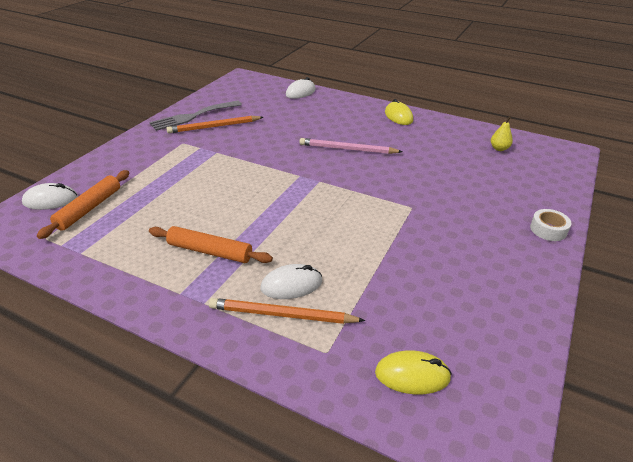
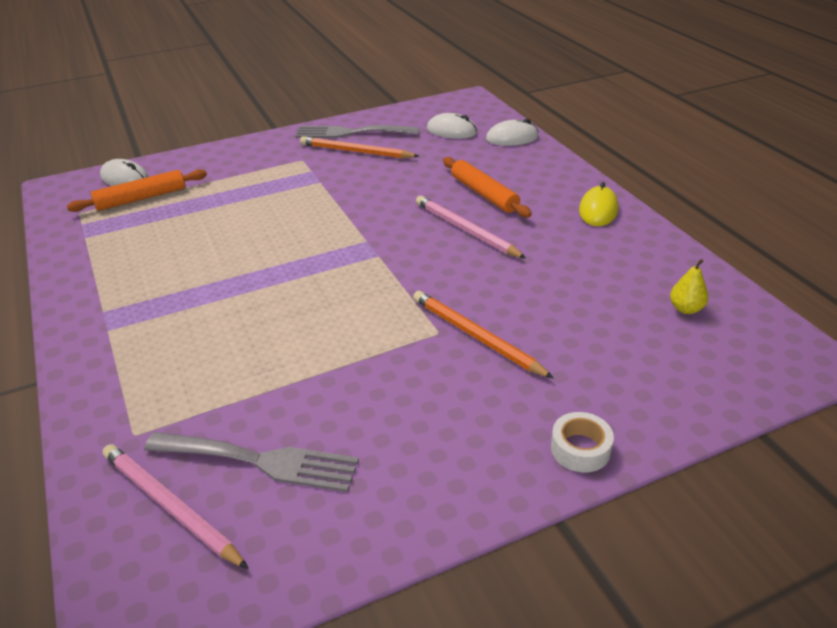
camera: 40 degrees right, 0 degrees up
(210, 251) = (176, 284): orange rolling pin -> orange rolling pin (484, 194)
(282, 315) = (148, 377): orange pencil -> orange pencil (476, 336)
(291, 285) = (195, 353): white mouse -> white mouse (451, 131)
(412, 375) = (170, 506): yellow mouse -> pink pencil
(423, 320) = (260, 461): none -> grey fork

